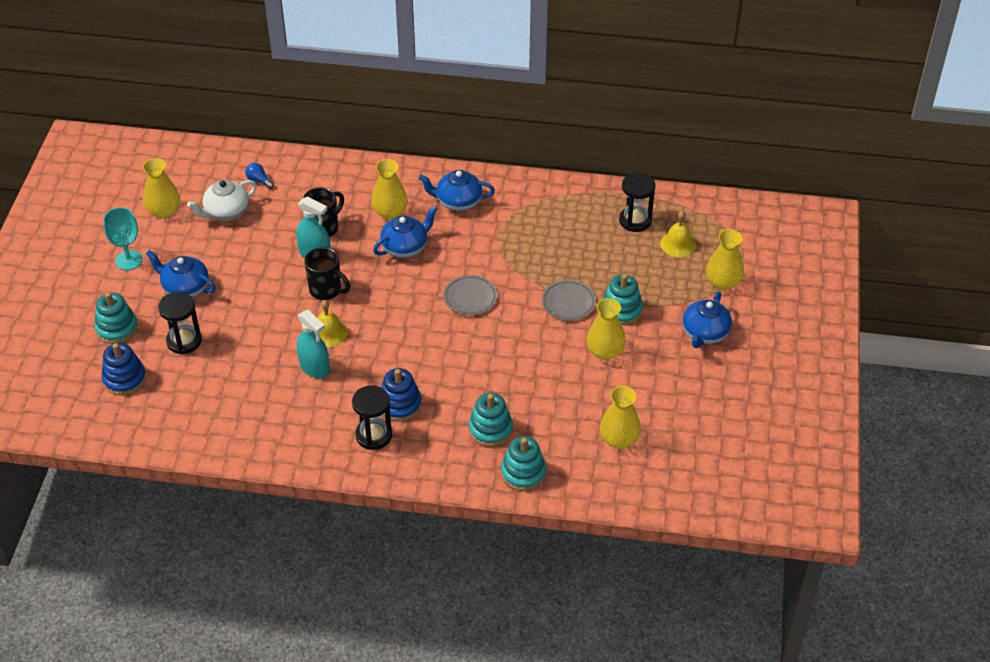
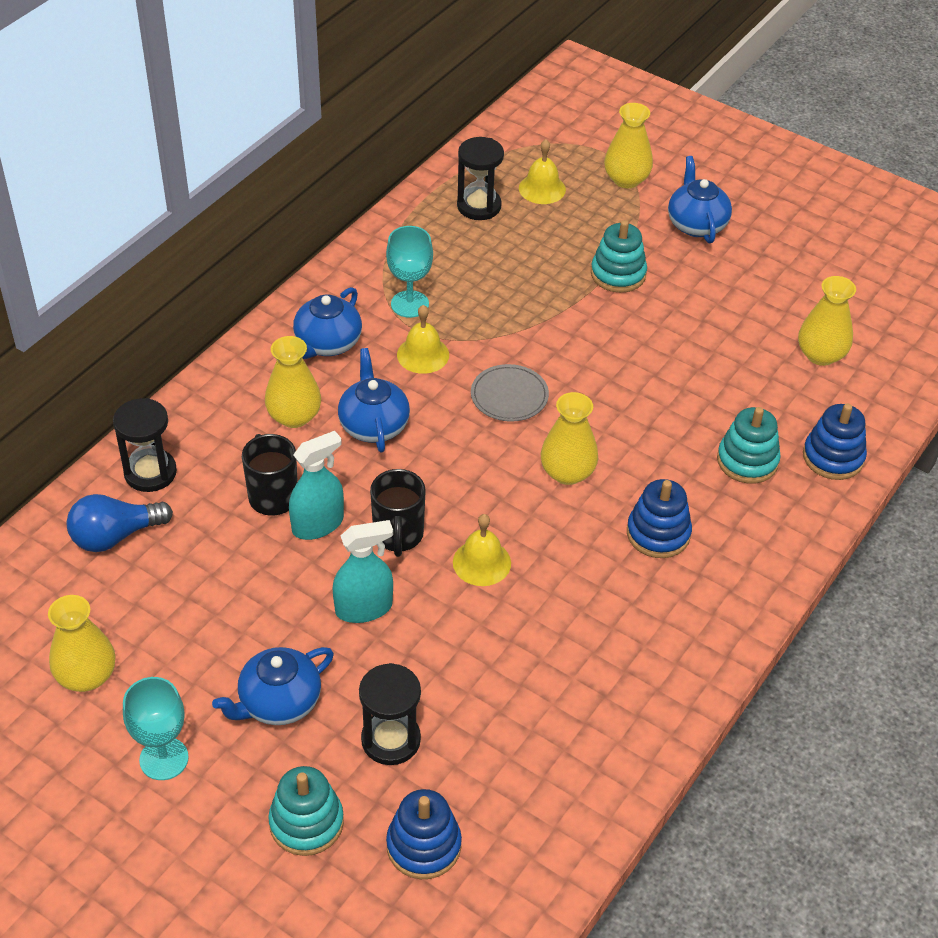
camera: 65 degrees left, 0 degrees up
(226, 212) = (152, 598): white teapot -> none
(259, 181) = (115, 536): blue light bulb -> blue light bulb, size x1.81
(314, 367) = (538, 600): turquoise spray bottle -> turquoise spray bottle (364, 608)
(326, 290) = (398, 536): black mug -> black mug turned 120 degrees clockwise
(374, 435) = (698, 579): black hourglass -> black hourglass (150, 472)
(478, 246) = (423, 354): none -> yellow bell
(518, 223) = (409, 304): none -> turquoise goblet
(523, 473) = (833, 457): turquoise stacking toy -> blue stacking toy
(568, 302) = (576, 312): grey plate -> none
(605, 351) = (676, 313): yellow vase -> yellow vase (567, 472)
(705, 333) = (696, 224): blue teapot -> blue teapot turned 150 degrees counterclockwise

